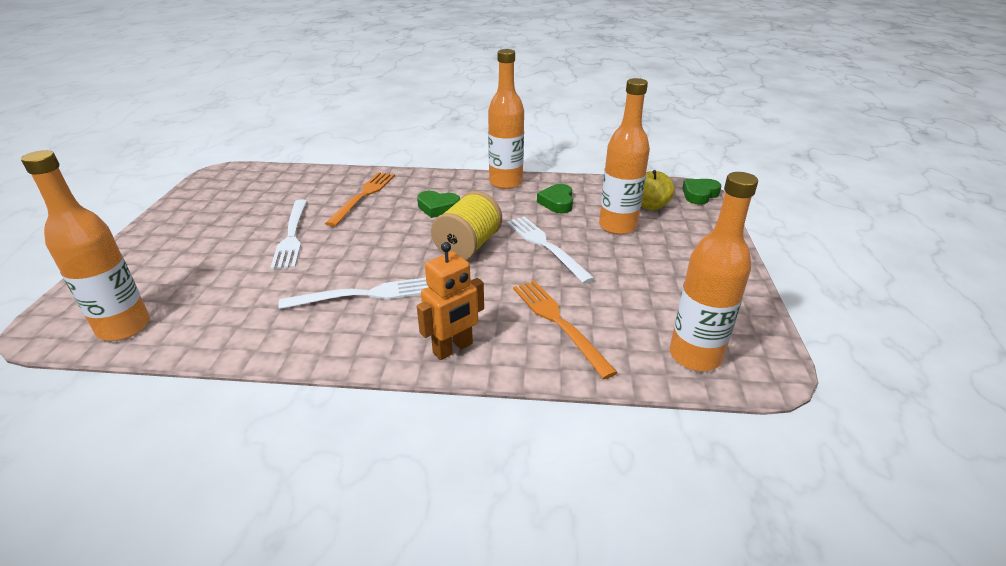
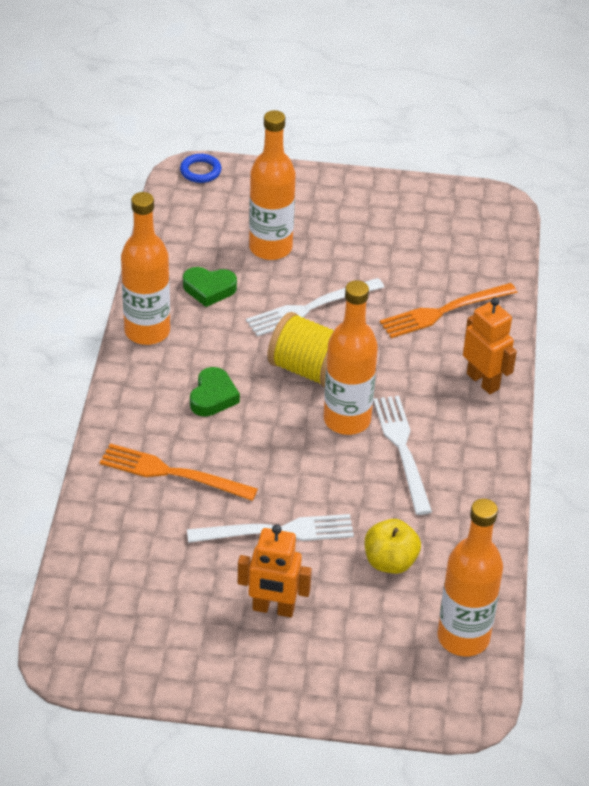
camera: 90 degrees left, 10 degrees up
(217, 236) = (273, 609): none -> orange robot
(650, 206) = (224, 214): yellow apple -> yellow apple (390, 562)
(695, 356) = (484, 237): orange bottle -> orange bottle (347, 420)
(699, 194) = (200, 171): green heart -> blue ring

